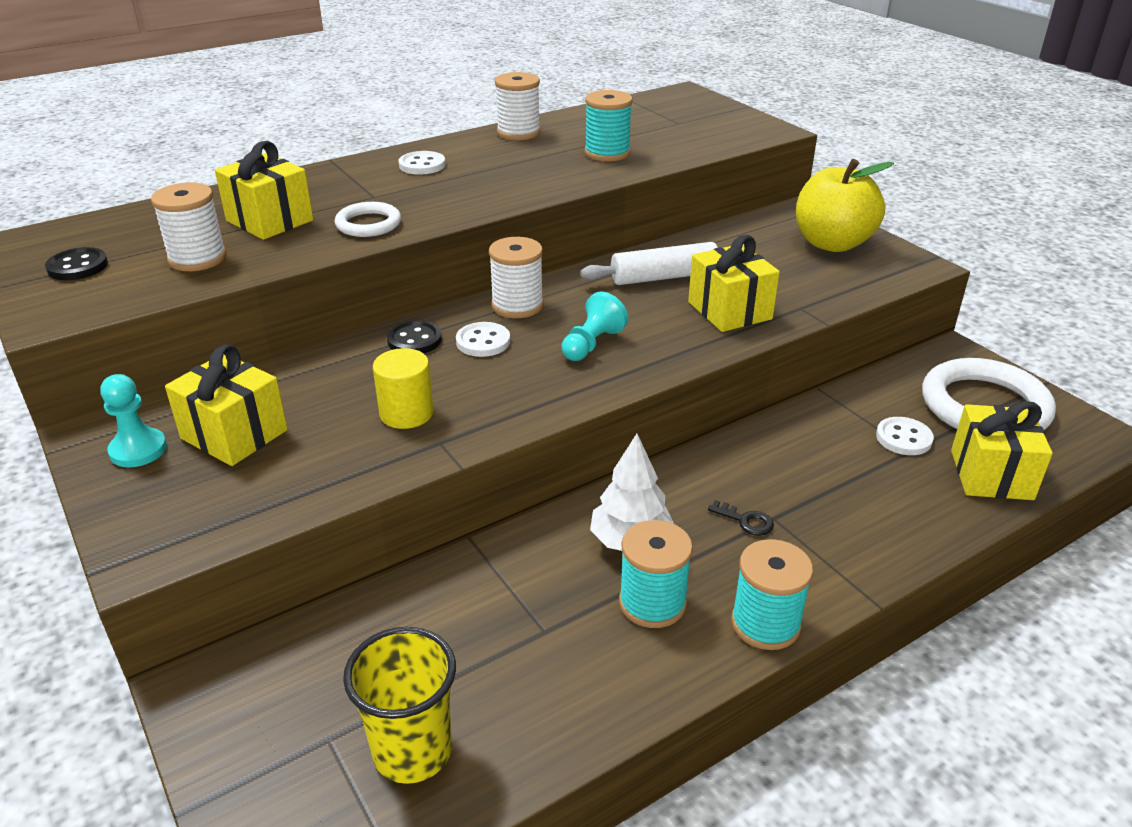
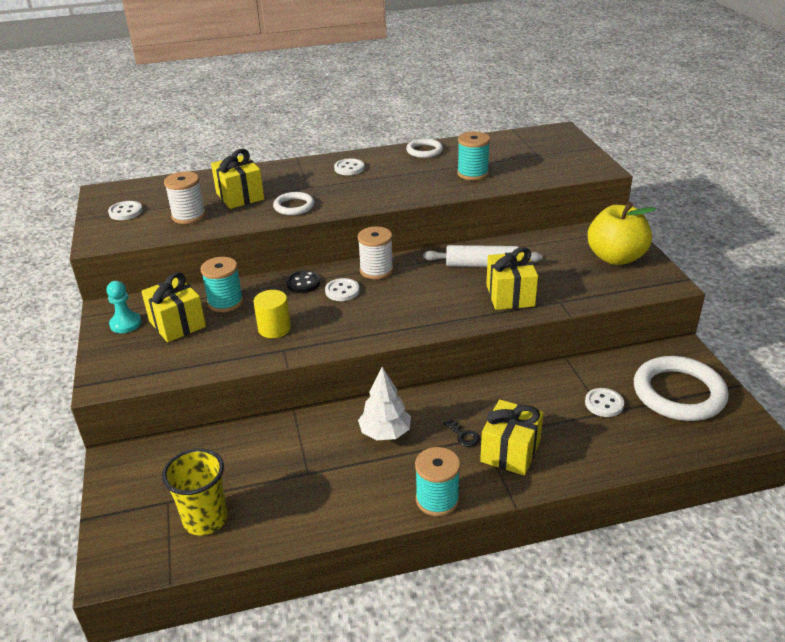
camera: 20 degrees right, 0 degrees up
(78, 266) = (125, 212): black button -> white button
(518, 132) = (424, 151): white spool -> white ring
(592, 344) = (407, 304): turquoise pawn -> none
(652, 603) = (377, 472): turquoise spool -> turquoise spool (225, 302)
(991, 475) = (649, 441): yellow gift -> yellow gift (510, 452)

